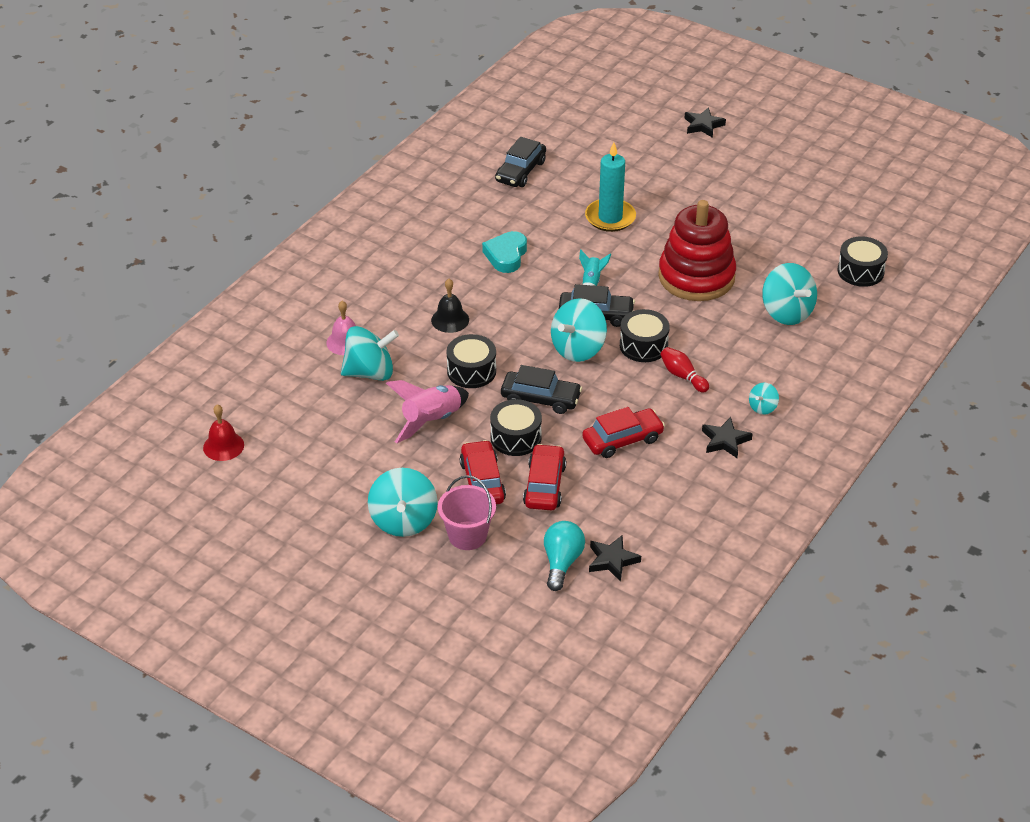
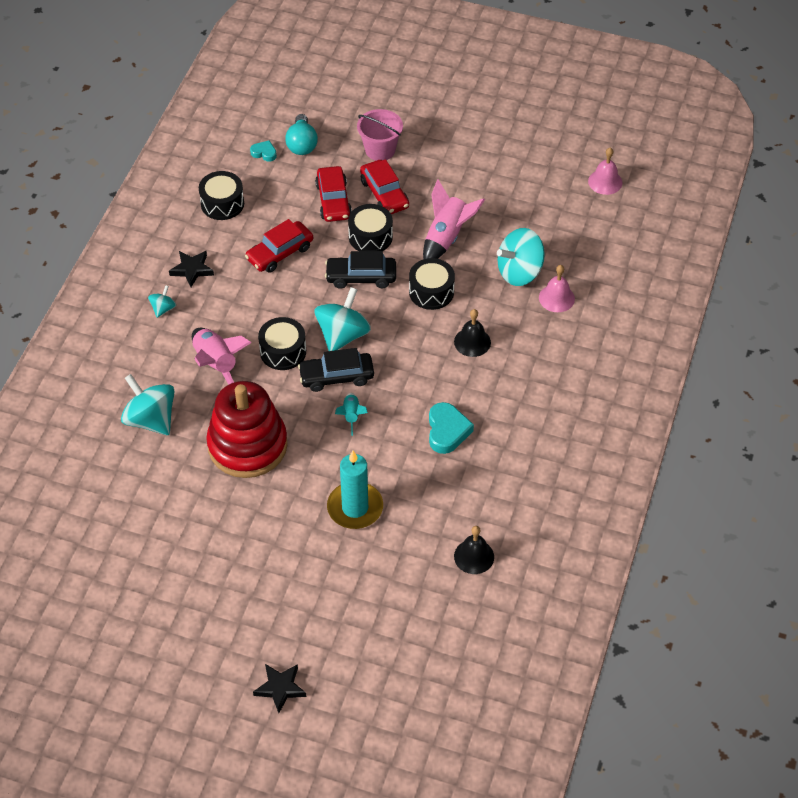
camera: 165 degrees right, 10 degrees up
(223, 446) = (605, 182): red bell -> pink bell
(403, 521) = (433, 151): turquoise spinning top -> none
(520, 171) = (474, 556): black car -> black bell
(612, 560) = (264, 153): black star -> turquoise heart
(682, 376) = (240, 326): red bowling pin -> none
(714, 346) = (216, 364): none -> pink rocket
(860, 271) = (78, 490): black drum -> black drum (222, 203)

